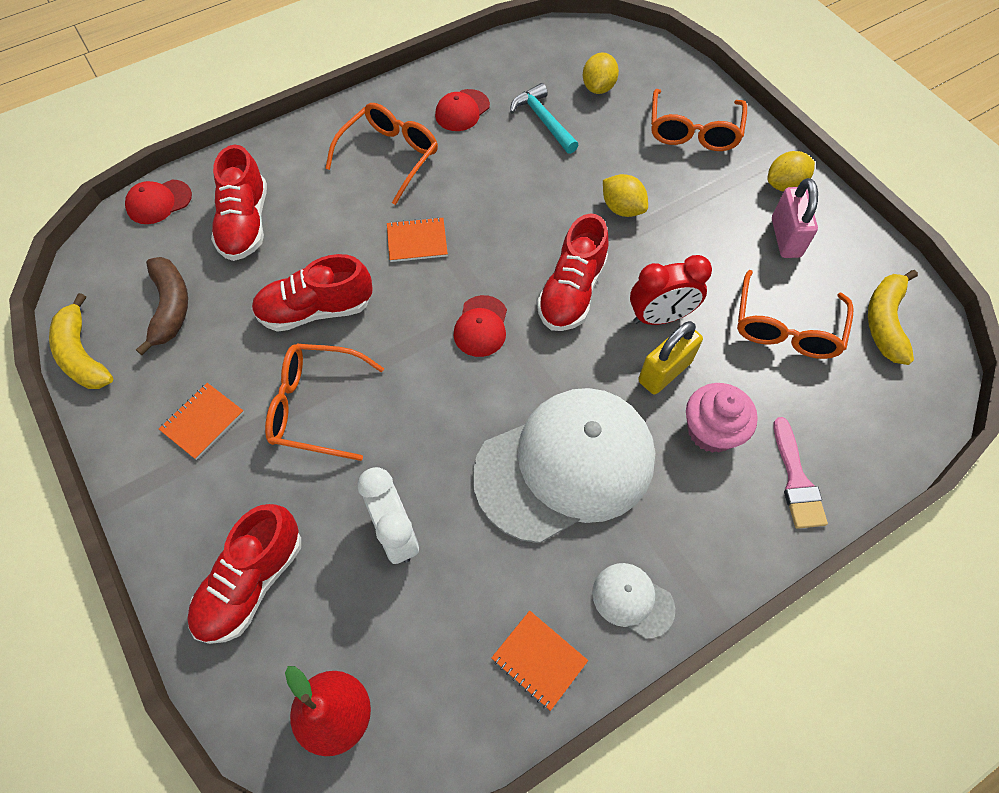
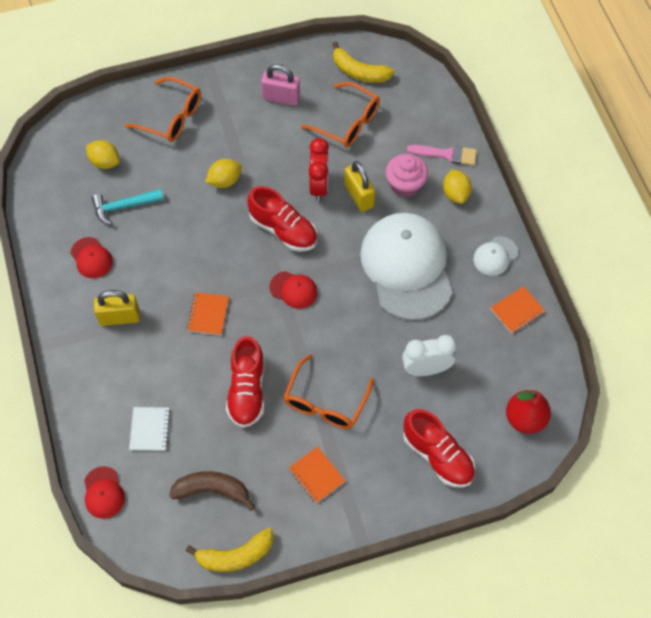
camera: 75 degrees left, 0 degrees up
(245, 224) = (150, 429): red shoe -> white notebook
(389, 157) = (119, 317): orange glasses -> yellow padlock
(784, 185) = (238, 82): yellow lemon -> yellow lemon (455, 194)

